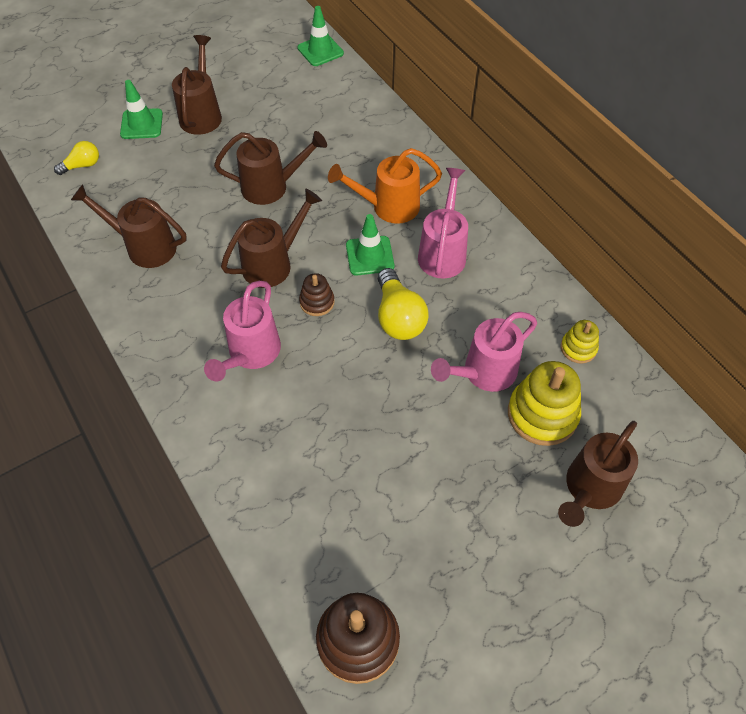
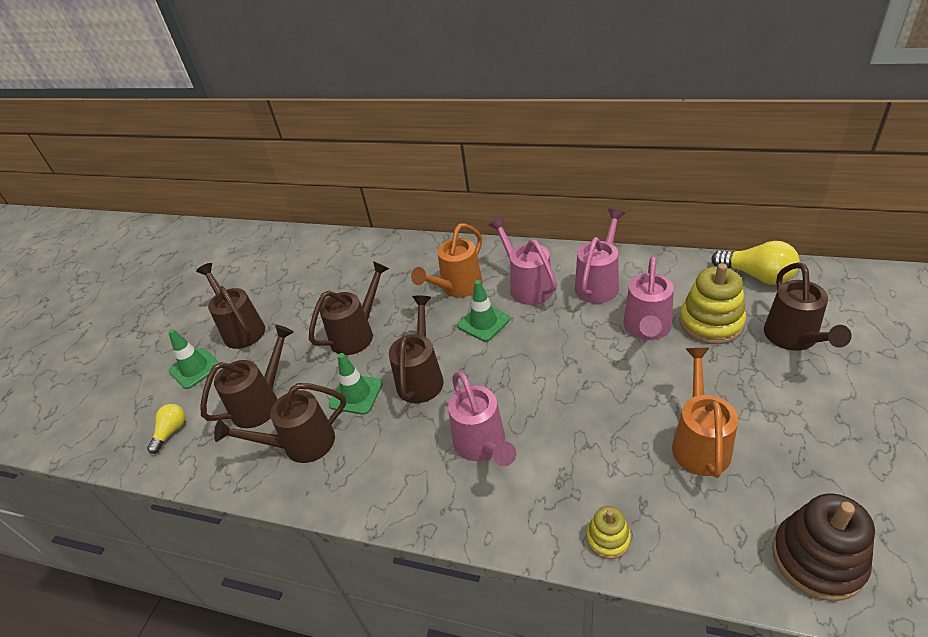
camera: 35 degrees left, 15 degrees down
(154, 191) = (261, 402): none -> brown watering can
(317, 302) = (485, 375): brown stacking toy -> none
(320, 51) = (290, 238): green traffic cone -> green traffic cone (356, 394)
(395, 492) = (699, 442): none -> orange watering can
(398, 317) = (552, 341): yellow light bulb -> yellow light bulb (757, 276)
(503, 299) = (599, 283): none -> pink watering can
(578, 348) = (677, 274): yellow stacking toy -> yellow stacking toy (608, 538)

